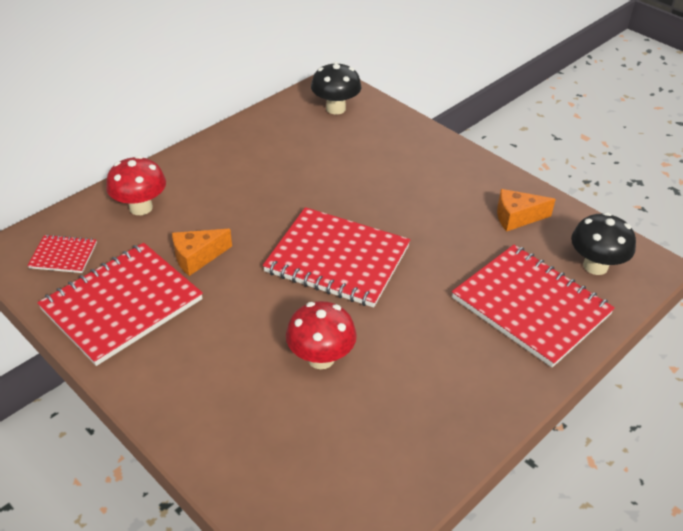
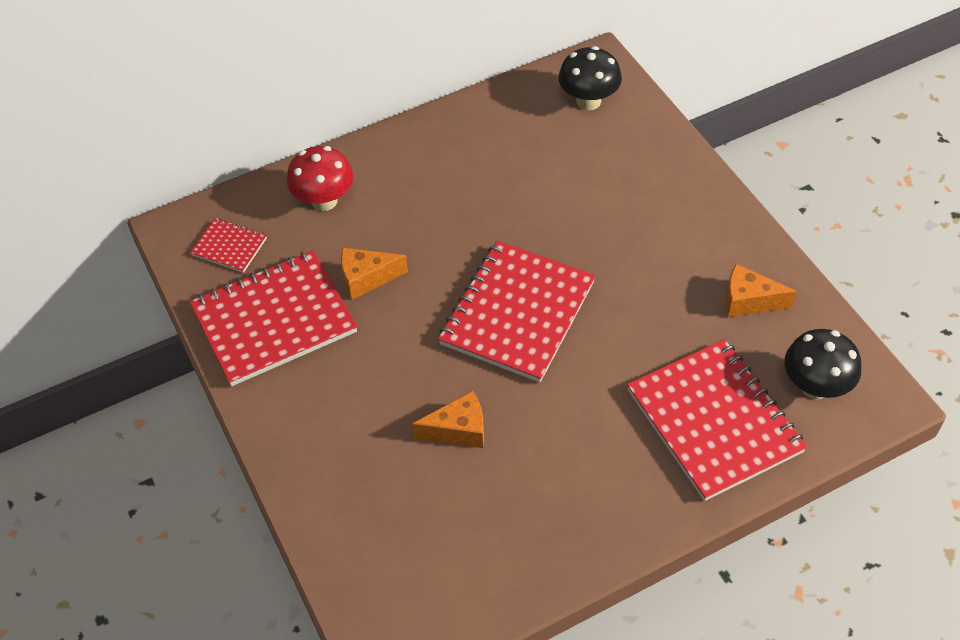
camera: 20 degrees right, 10 degrees up
(321, 358) = (458, 430): red mushroom -> orange cheese
(337, 259) = (517, 313): red notebook -> red notebook turned 75 degrees clockwise

